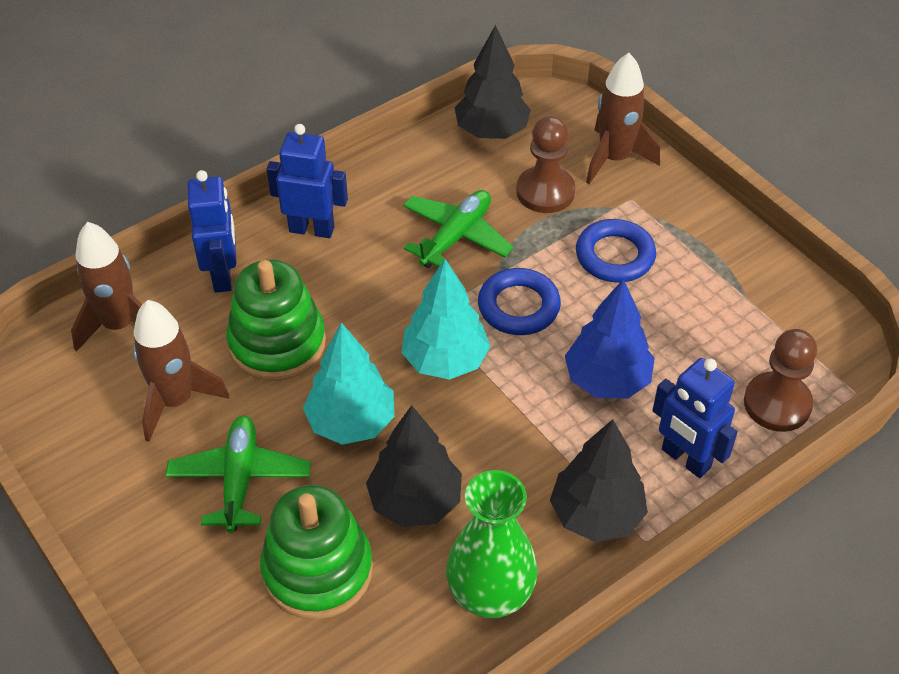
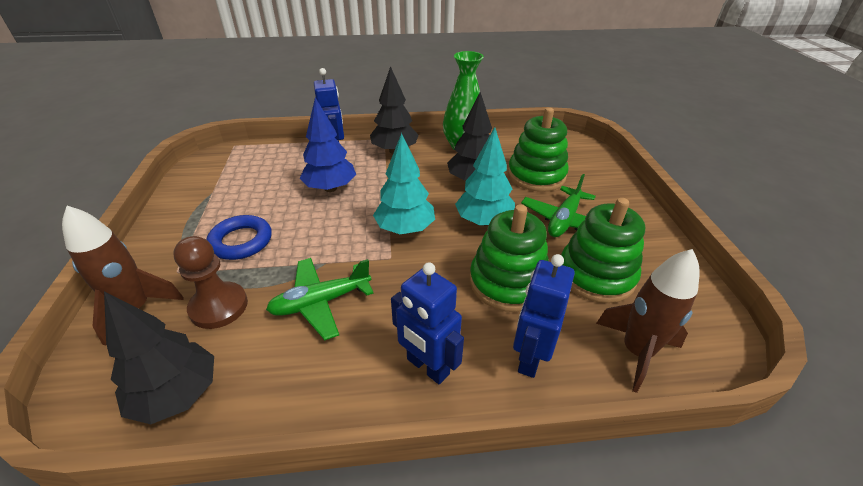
camera: 150 degrees left, 10 degrees down
(176, 401) = (596, 275): brown rocket -> green stacking toy
(518, 306) = (333, 238): blue ring -> none
(777, 404) = (270, 153): brown pawn -> none

